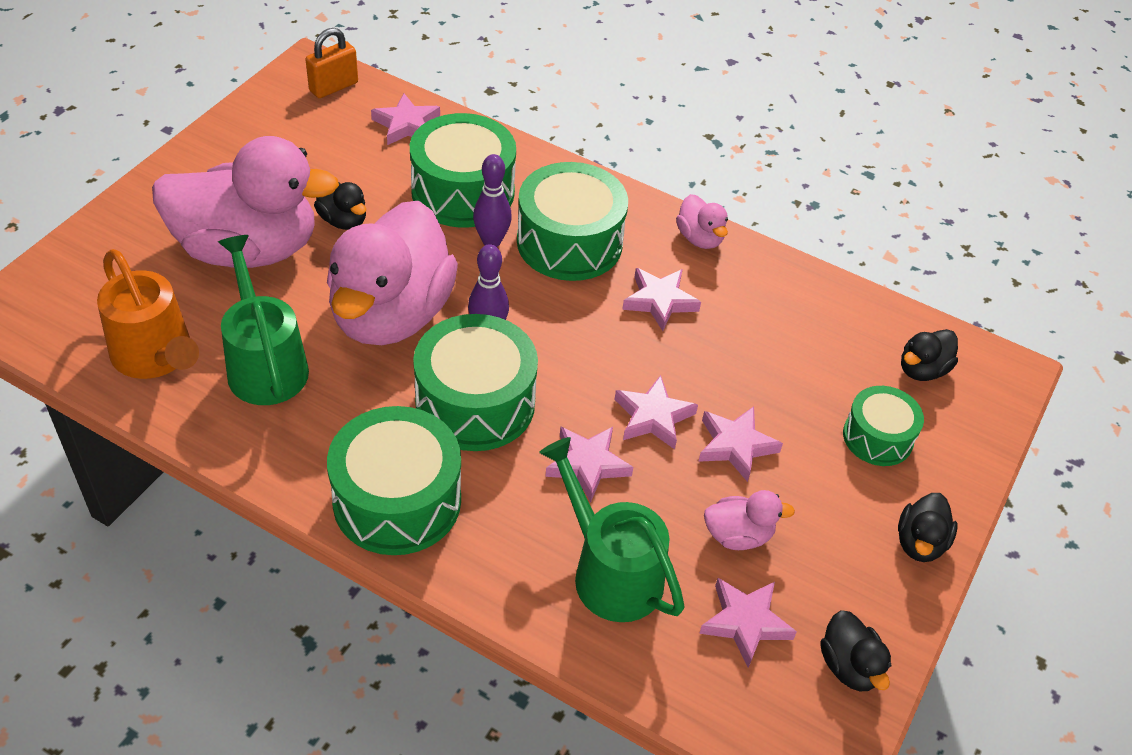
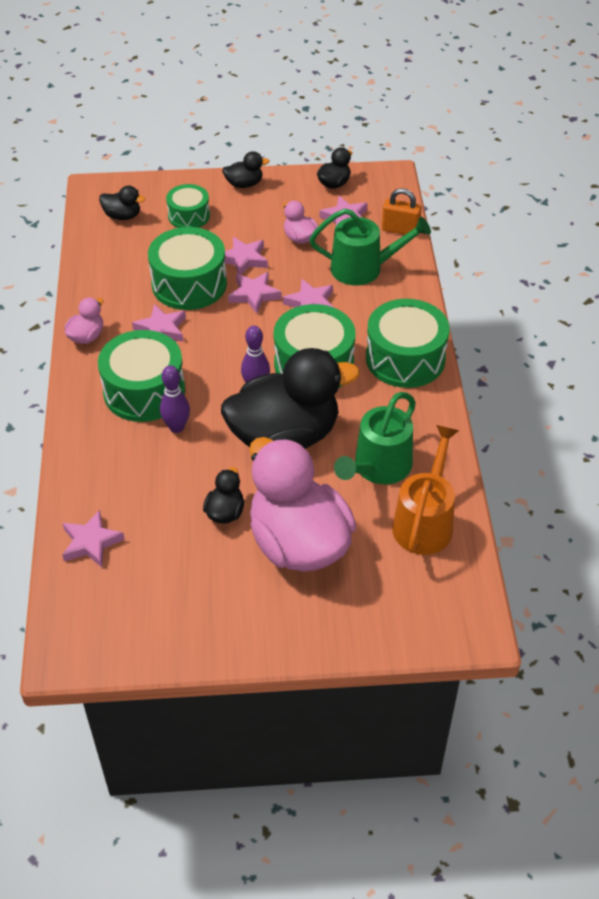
camera: 120 degrees left, 0 degrees up
(334, 87) = (79, 618): orange padlock -> orange padlock (400, 230)
(391, 314) = (285, 436): pink duck -> black duck
(463, 192) = (140, 468): green drum -> green drum (189, 284)
(609, 571) = (364, 269): green watering can -> green watering can turned 105 degrees counterclockwise

